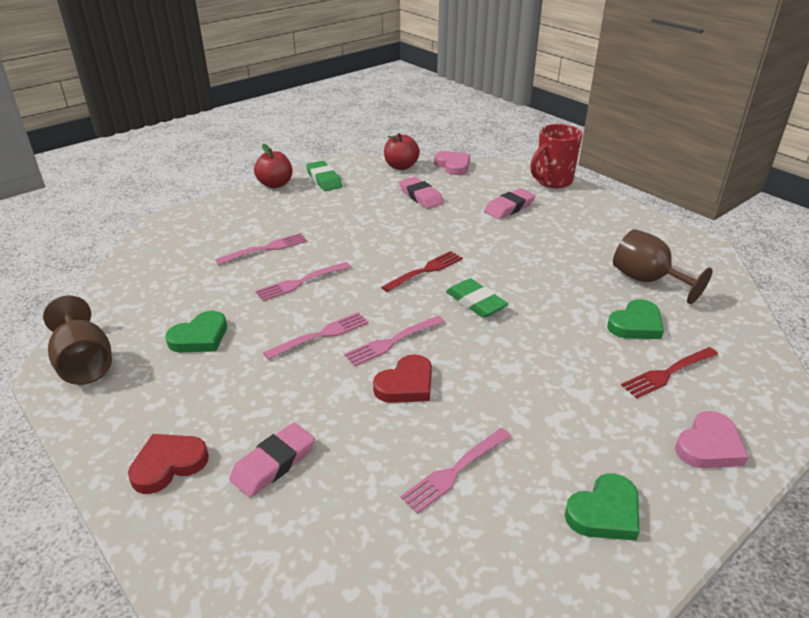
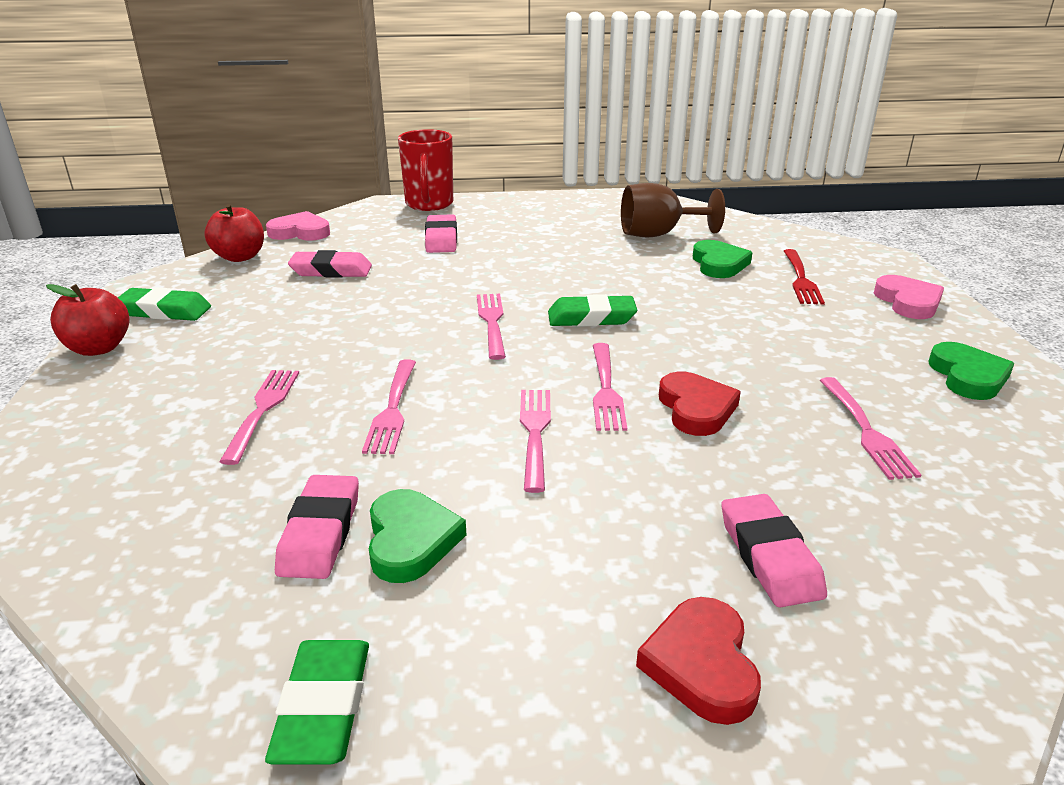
camera: 55 degrees left, 5 degrees down
(85, 364) = (323, 707): brown goblet -> green eraser
(187, 310) = (320, 533): none -> pink eraser
(425, 271) = (492, 323): red fork -> pink fork

